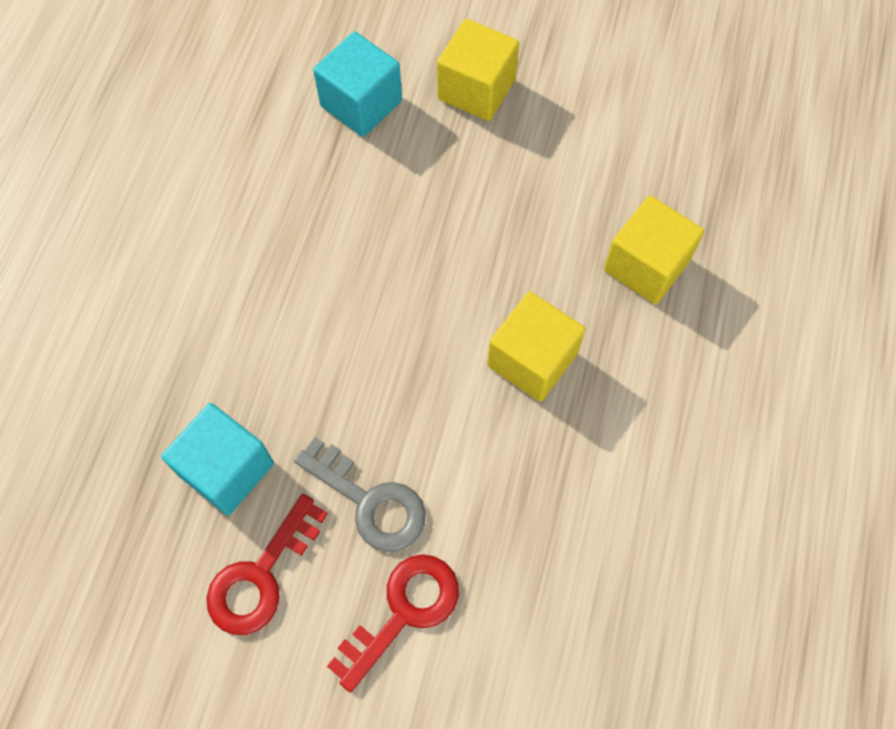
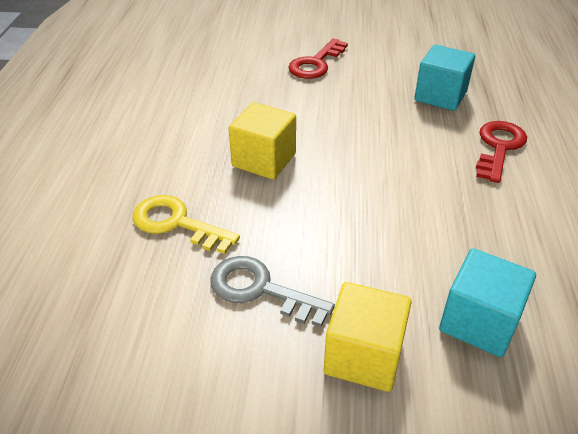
camera: 170 degrees right, 25 degrees down
(261, 575) = (396, 66): red key -> red key (498, 147)
(369, 501) = (350, 94): grey key -> grey key (261, 290)
(646, 265) = (177, 223): yellow cube -> yellow key

